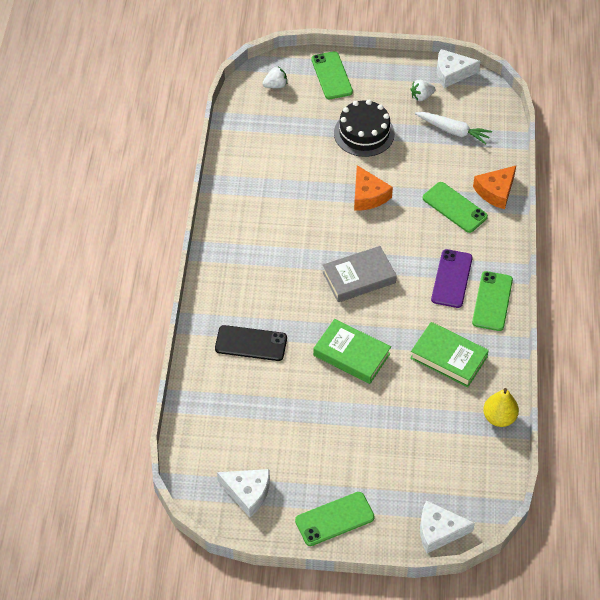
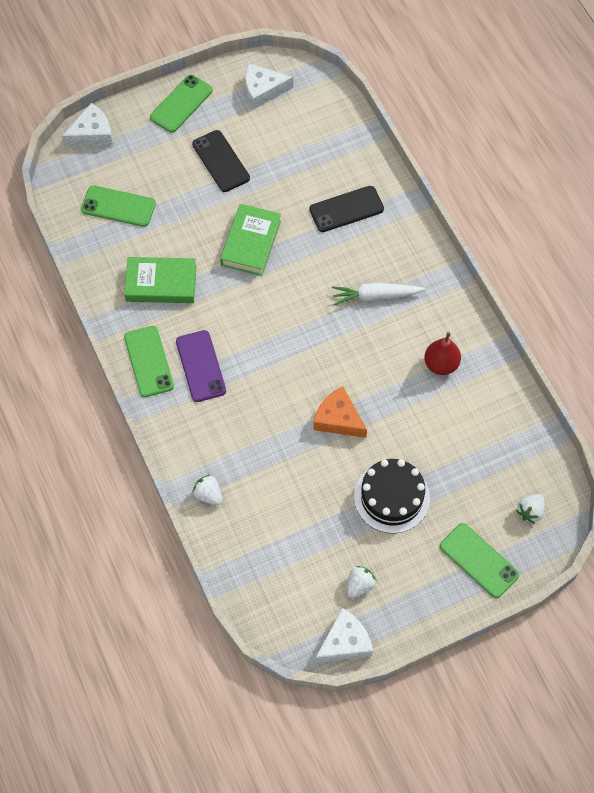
camera: 150 degrees right, 10 degrees up
(265, 196) = (441, 364): none -> red pear
(332, 441) = (220, 161): none -> black phone
(351, 354) = (251, 243): green book -> green book turned 75 degrees counterclockwise
(359, 278) = (290, 322): grey book -> none
(453, 131) = (296, 554): white carrot -> white carrot (375, 296)
(454, 207) = (241, 451): green phone -> green phone (118, 206)
(495, 191) = (208, 495): orange cheese -> white strawberry
(499, 417) = (87, 250): yellow pear -> none

